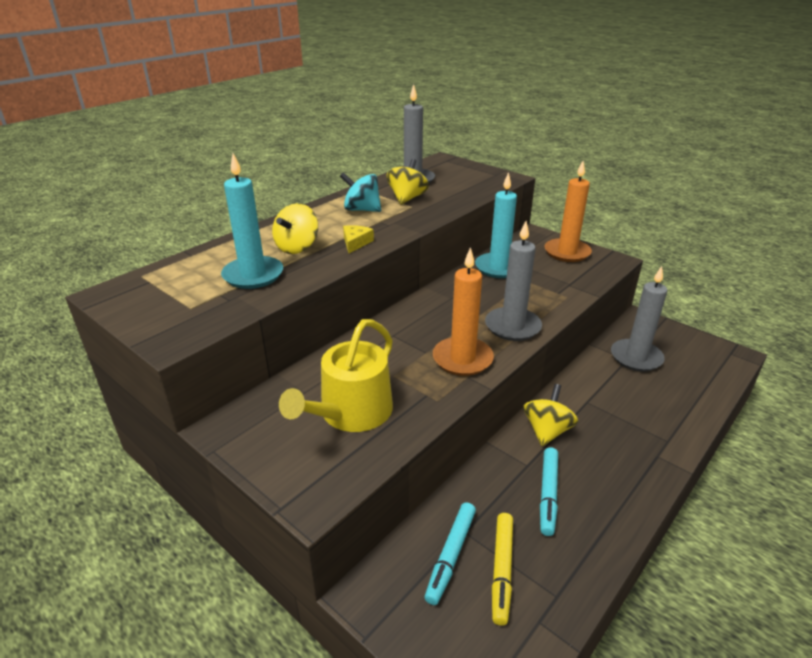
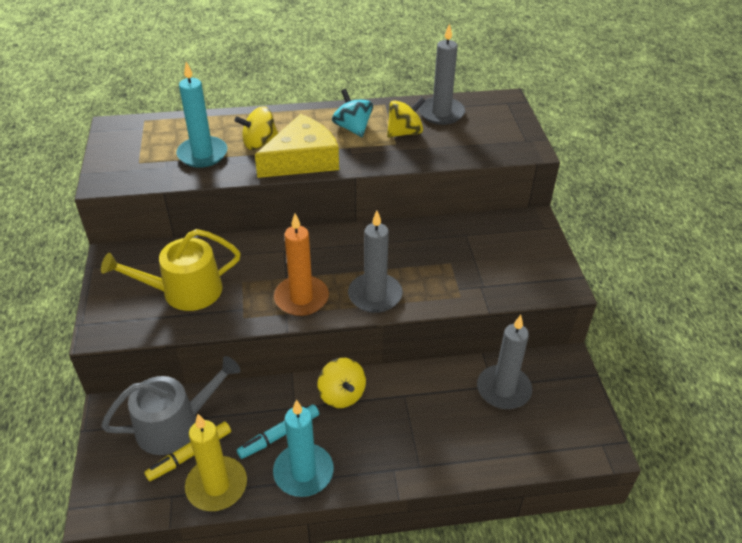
camera: 40 degrees right, 10 degrees up
(355, 243) = (302, 159): yellow cheese -> yellow cheese, size x2.39
(451, 556) = (175, 424): turquoise marker -> grey watering can
(498, 268) = (446, 237): turquoise candle -> turquoise candle (303, 472)
(547, 431) = (342, 395): yellow spinning top -> yellow spinning top turned 90 degrees clockwise
(562, 576) = (216, 486): none -> yellow candle
(567, 252) = (532, 255): orange candle -> none

